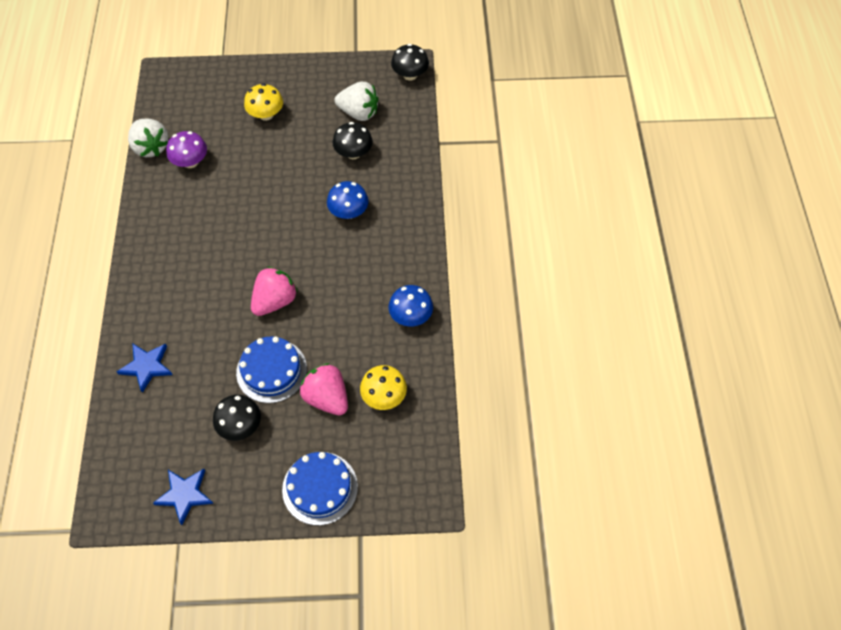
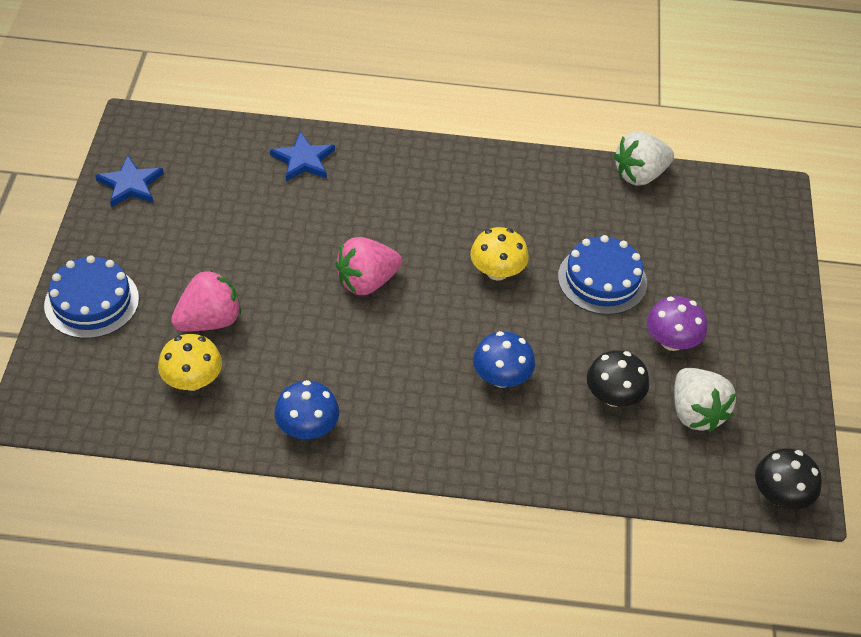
camera: 95 degrees right, 10 degrees down
(190, 162) = (611, 212): purple mushroom -> purple mushroom (671, 341)
(240, 426) = (199, 236): black mushroom -> none
(266, 114) = (695, 299): yellow mushroom -> yellow mushroom (497, 271)
(271, 370) = (265, 270): blue cake -> blue cake (602, 280)
(275, 301) = (367, 282): pink strawberry -> pink strawberry turned 105 degrees clockwise
(359, 113) = (695, 413): white strawberry -> white strawberry turned 45 degrees counterclockwise

